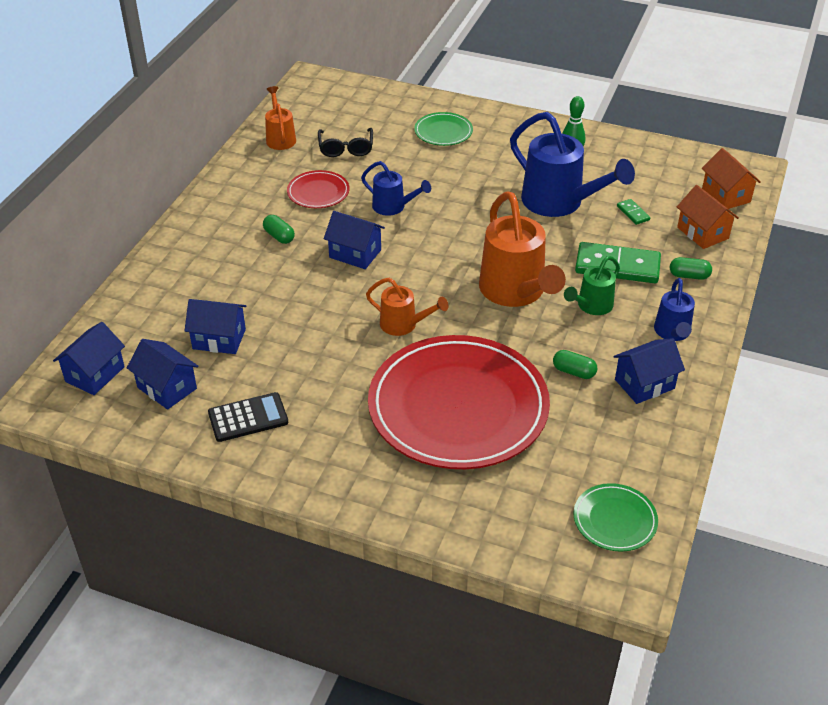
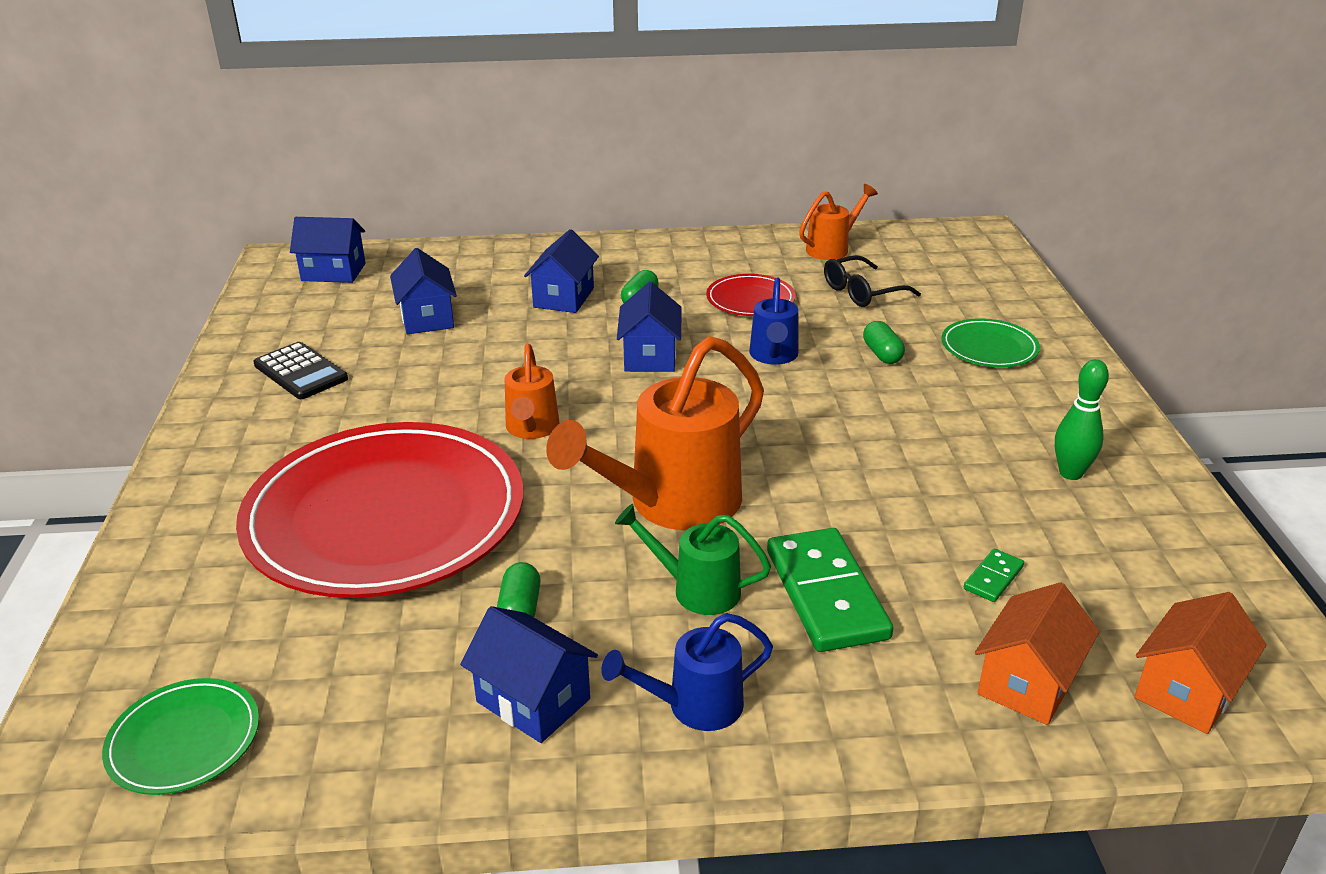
camera: 65 degrees right, 10 degrees down
(167, 388) = (330, 313): blue house -> blue house (563, 298)
(559, 203) = (935, 491): blue watering can -> none
(689, 276) = (877, 692): green capsule -> green capsule (882, 354)

